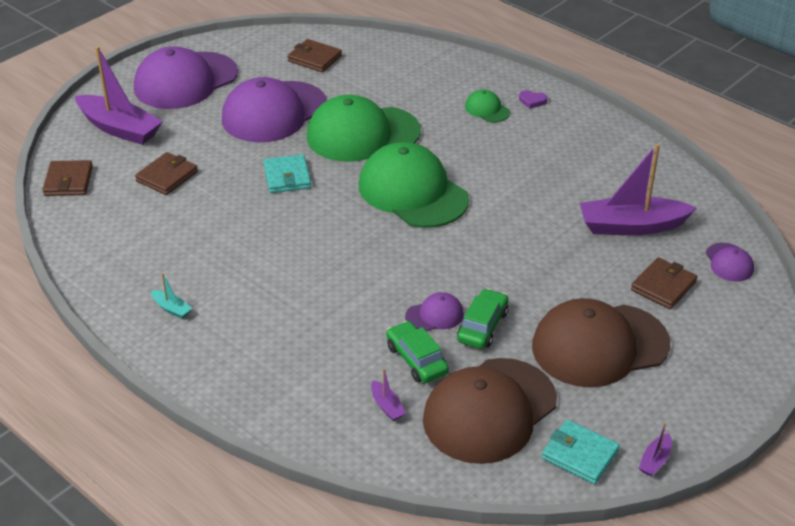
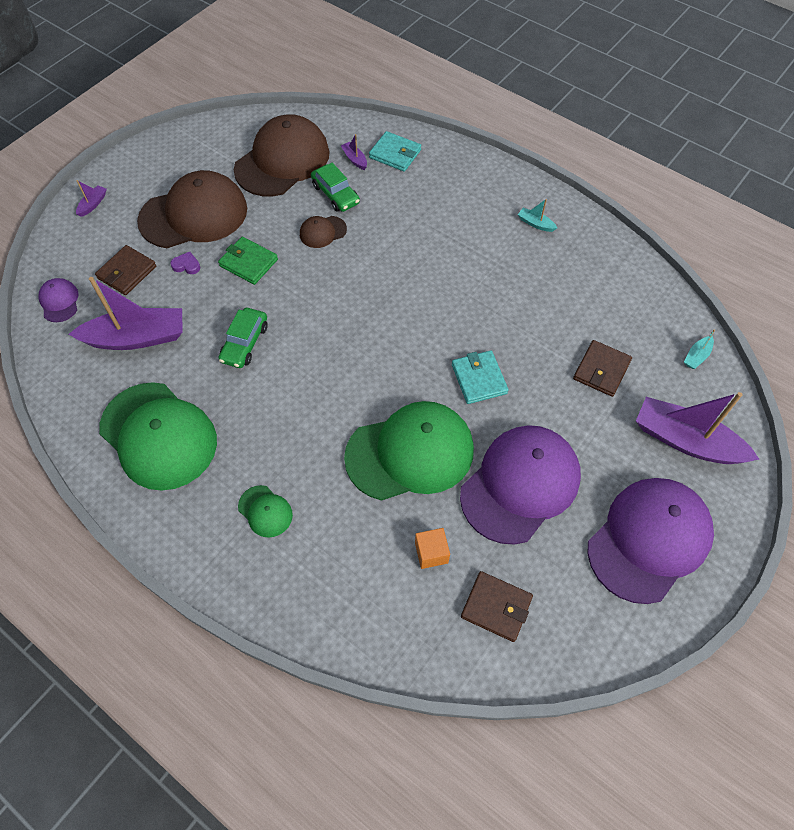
camera: 175 degrees right, 20 degrees up
(68, 181) = (696, 356): brown wallet -> turquoise boat
(356, 83) = (431, 553): none -> orange cube
(413, 192) = (348, 367): green cap -> green cap (158, 435)
(434, 315) = (323, 232): purple cap -> brown cap
(482, 326) = (284, 225): green car -> green car (245, 343)
(522, 287) = (248, 263): none -> green wallet
(532, 101) = (208, 533): purple heart -> purple heart (186, 265)
(579, 455) = (224, 137): turquoise wallet -> turquoise wallet (395, 154)
(655, 460) = (174, 136): purple boat -> purple boat (93, 204)

